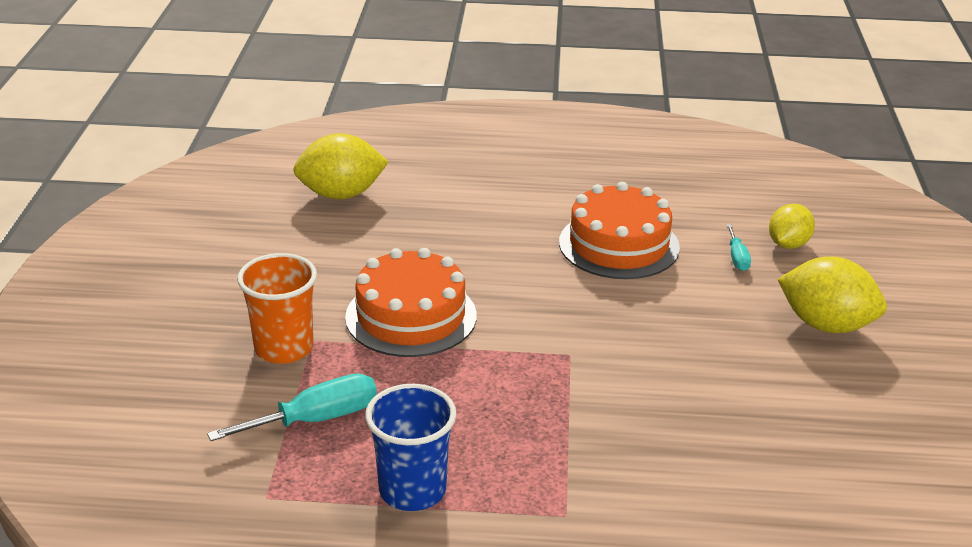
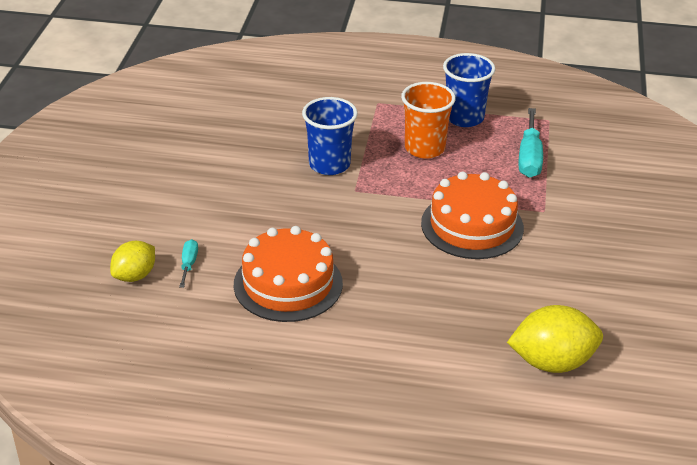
camera: 175 degrees left, 5 degrees up
(284, 348) = (564, 206): orange cup -> orange cup (424, 148)
(316, 419) = (529, 158): turquoise screwdriver -> turquoise screwdriver turned 60 degrees counterclockwise
(615, 390) = (329, 164): none -> blue cup
(826, 325) = (153, 201): yellow lemon -> none

